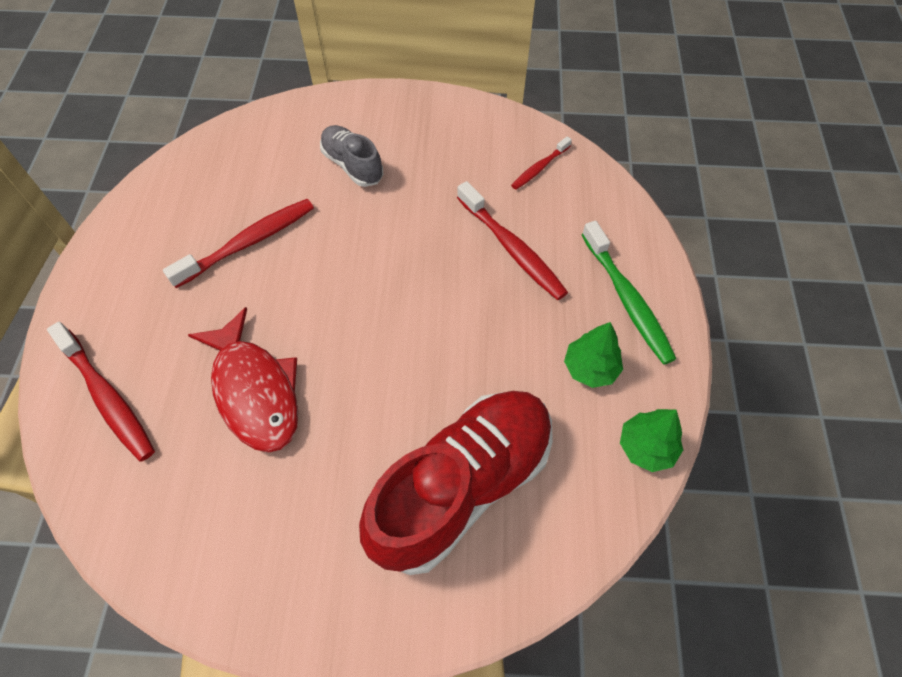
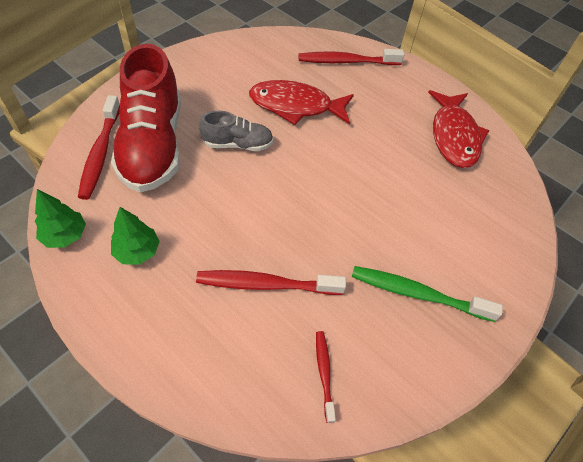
camera: 125 degrees right, 5 degrees down
(179, 217) = (454, 136): none -> red fish
(248, 242) = (404, 154): red toothbrush -> red toothbrush (100, 153)
(352, 165) = (433, 245): grey shoe -> grey shoe (237, 144)
(627, 299) = (152, 319): green toothbrush -> green toothbrush (417, 294)

